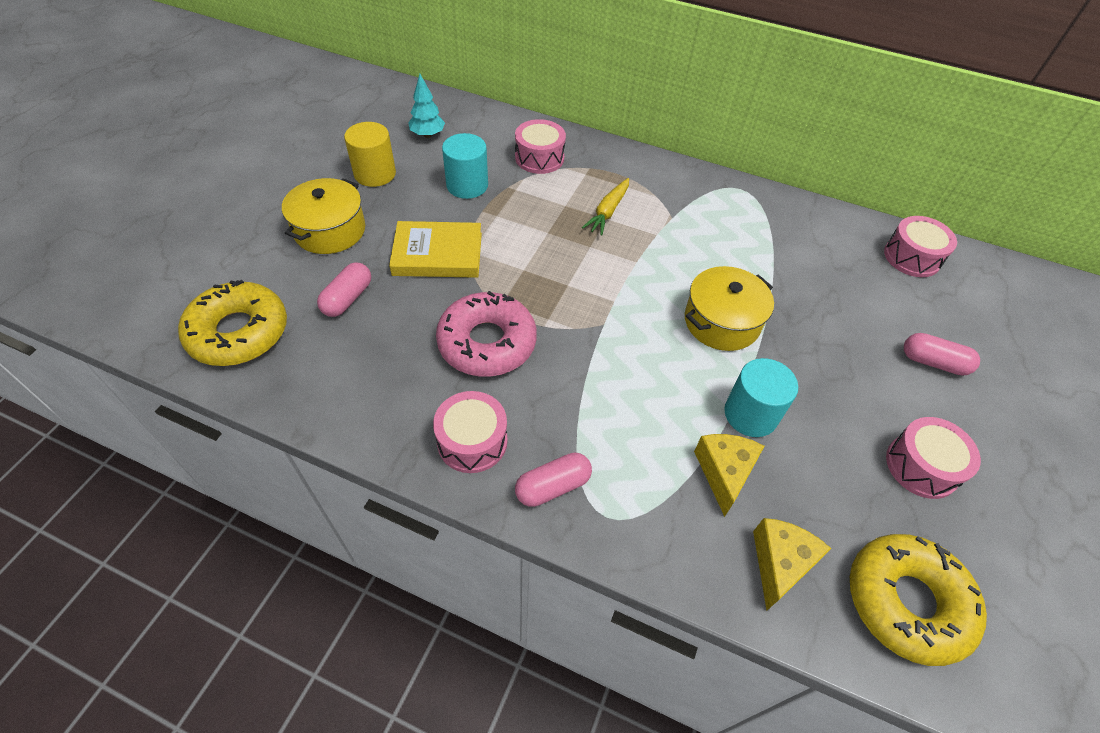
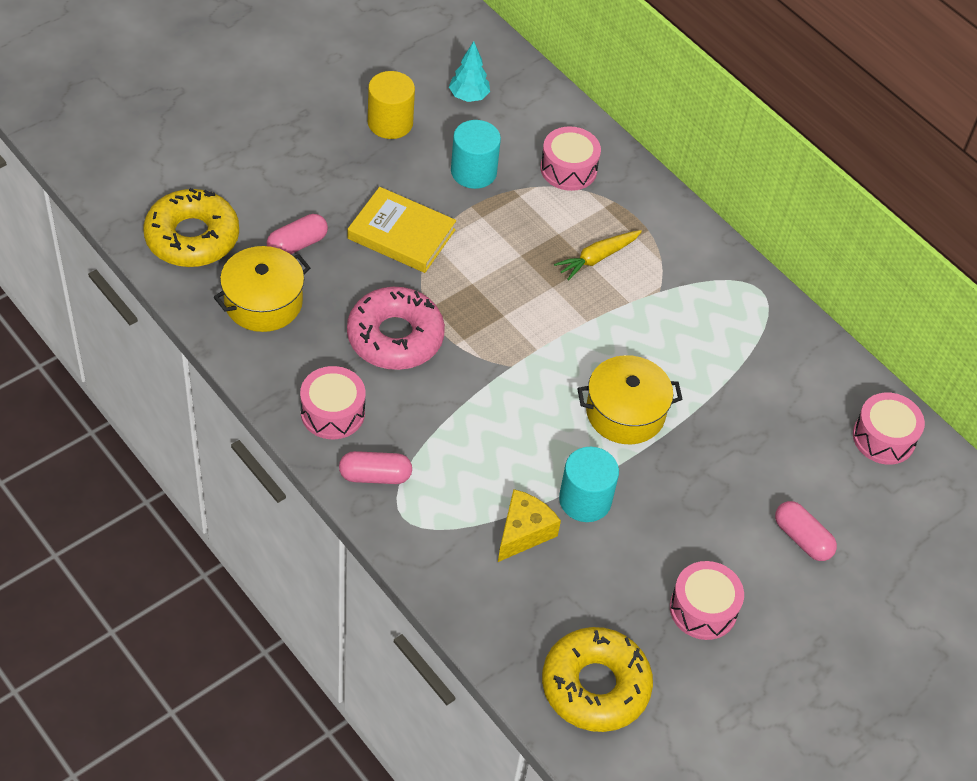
camera: 25 degrees right, 0 degrees up
(330, 230) = (316, 169): yellow pot -> yellow pot (263, 302)
(780, 564) = (515, 613): yellow cheese -> none

